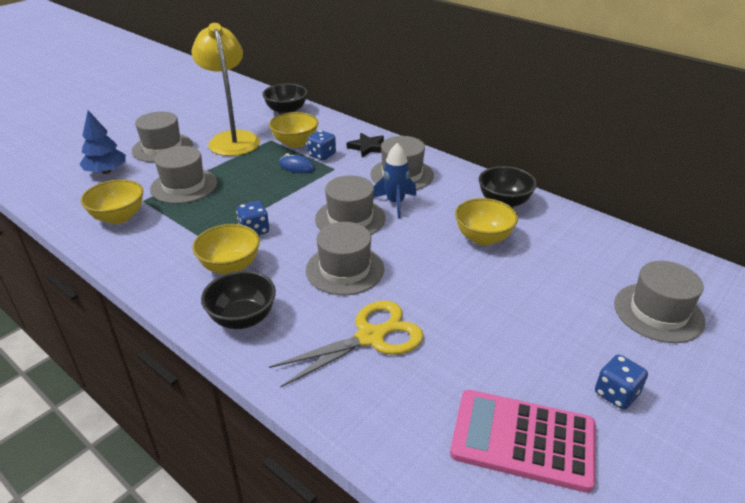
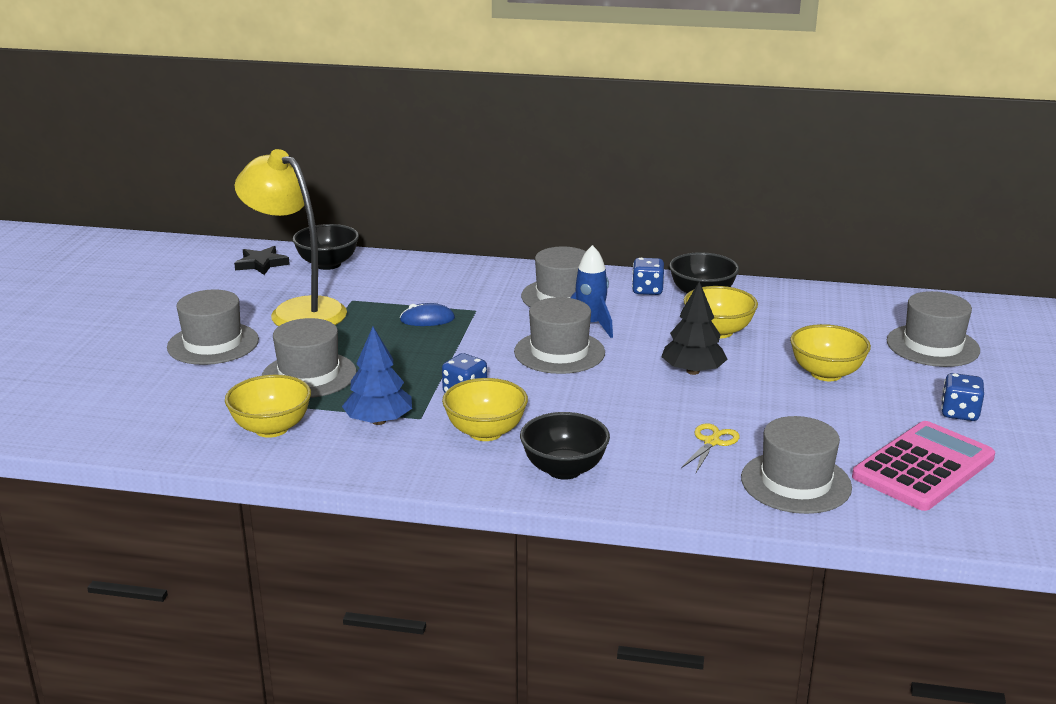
camera: 30 degrees left, 10 degrees down
(106, 171) = (172, 388): blue tree -> blue tree (378, 421)
(295, 143) = (389, 295): yellow bowl -> yellow bowl (826, 373)
(322, 155) = (441, 300): blue dice -> blue dice (647, 290)
(345, 269) = (614, 397): grey hat -> grey hat (796, 482)
(367, 147) = (486, 279): black star -> black star (261, 264)
(371, 337) = (712, 442): yellow scissors -> yellow scissors, size x0.52
(426, 266) = (693, 371): none -> black tree
(523, 440) = (923, 467): pink calculator -> pink calculator turned 150 degrees clockwise

